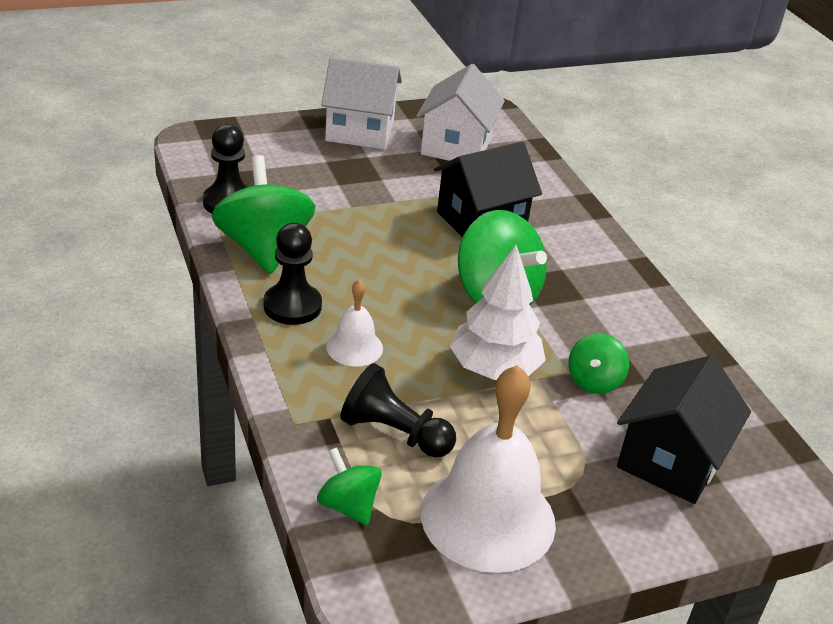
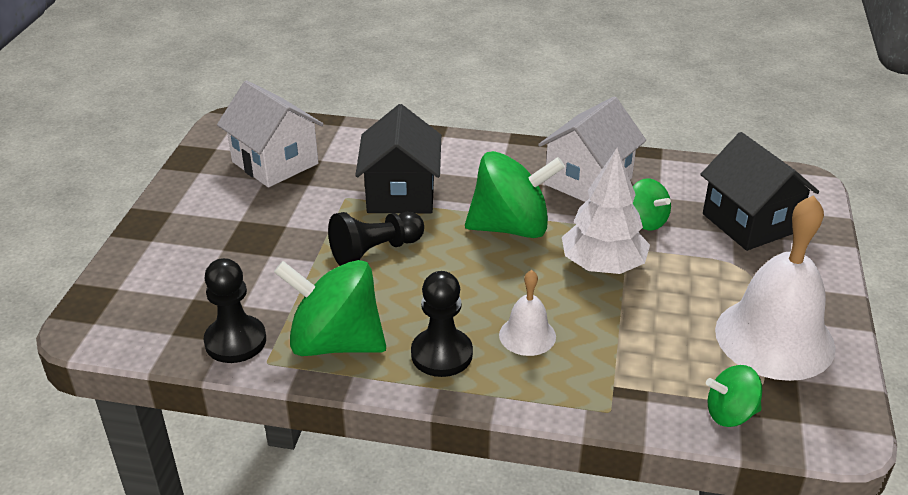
camera: 55 degrees left, 0 degrees up
(360, 131) = (192, 209): white house -> white house (588, 181)
(394, 433) = (653, 353): black pawn -> black pawn (375, 251)

